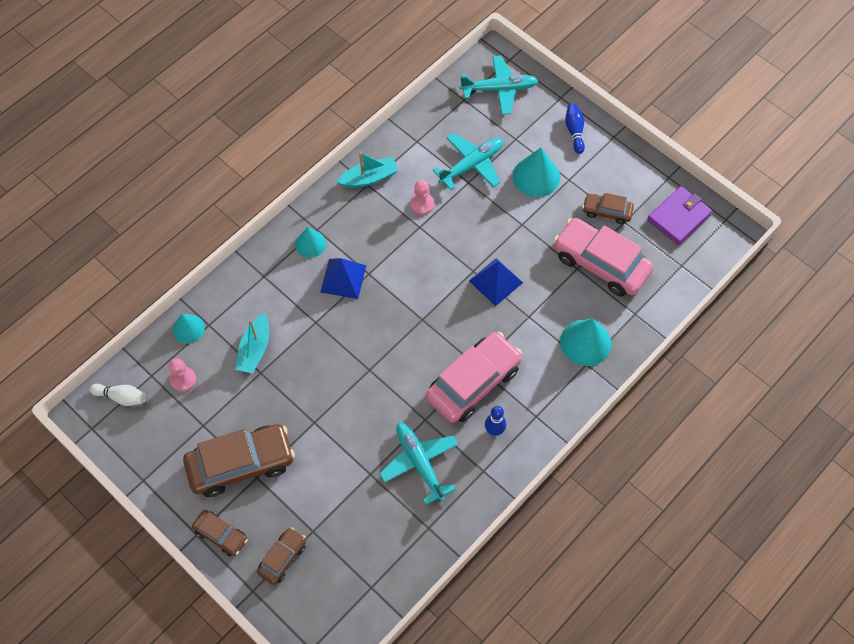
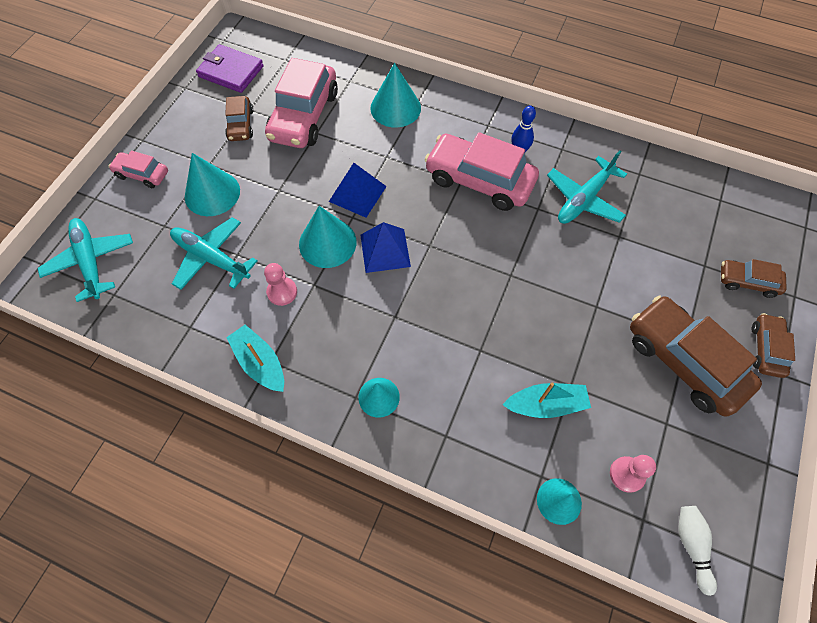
camera: 110 degrees left, 0 degrees up
(343, 278) = (412, 341): blue pyramid -> blue pyramid (385, 250)
(454, 246) = (327, 243): none -> turquoise cone
(574, 132) = (142, 174): blue bowling pin -> pink car

